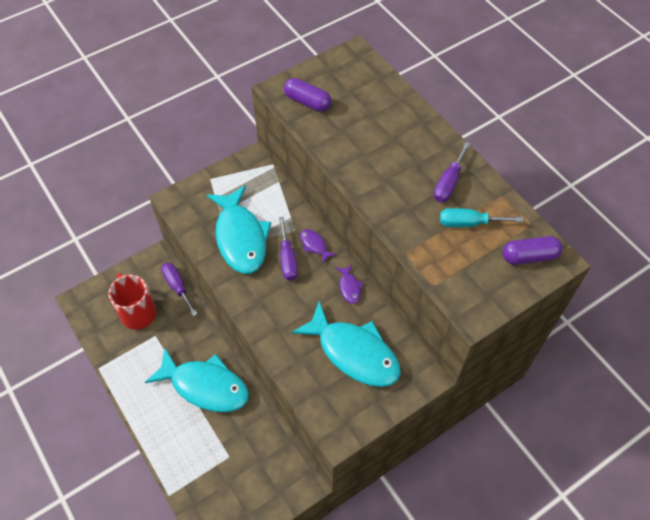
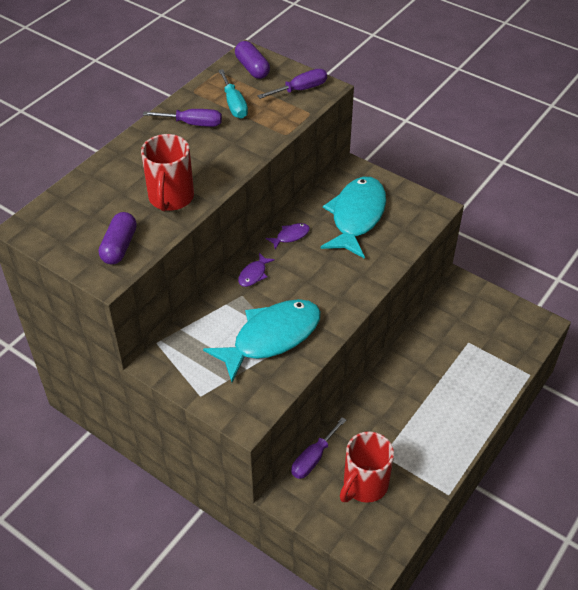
camera: 110 degrees left, 10 degrees down
(205, 386) = (413, 386): turquoise fish -> none
(287, 259) = (281, 290): purple screwdriver -> purple screwdriver (301, 89)
(350, 144) = (171, 198): none -> red mug

